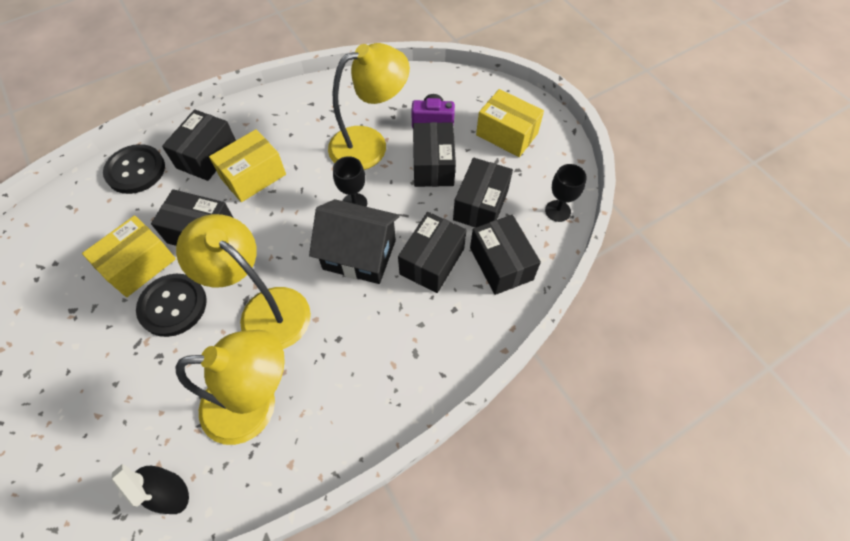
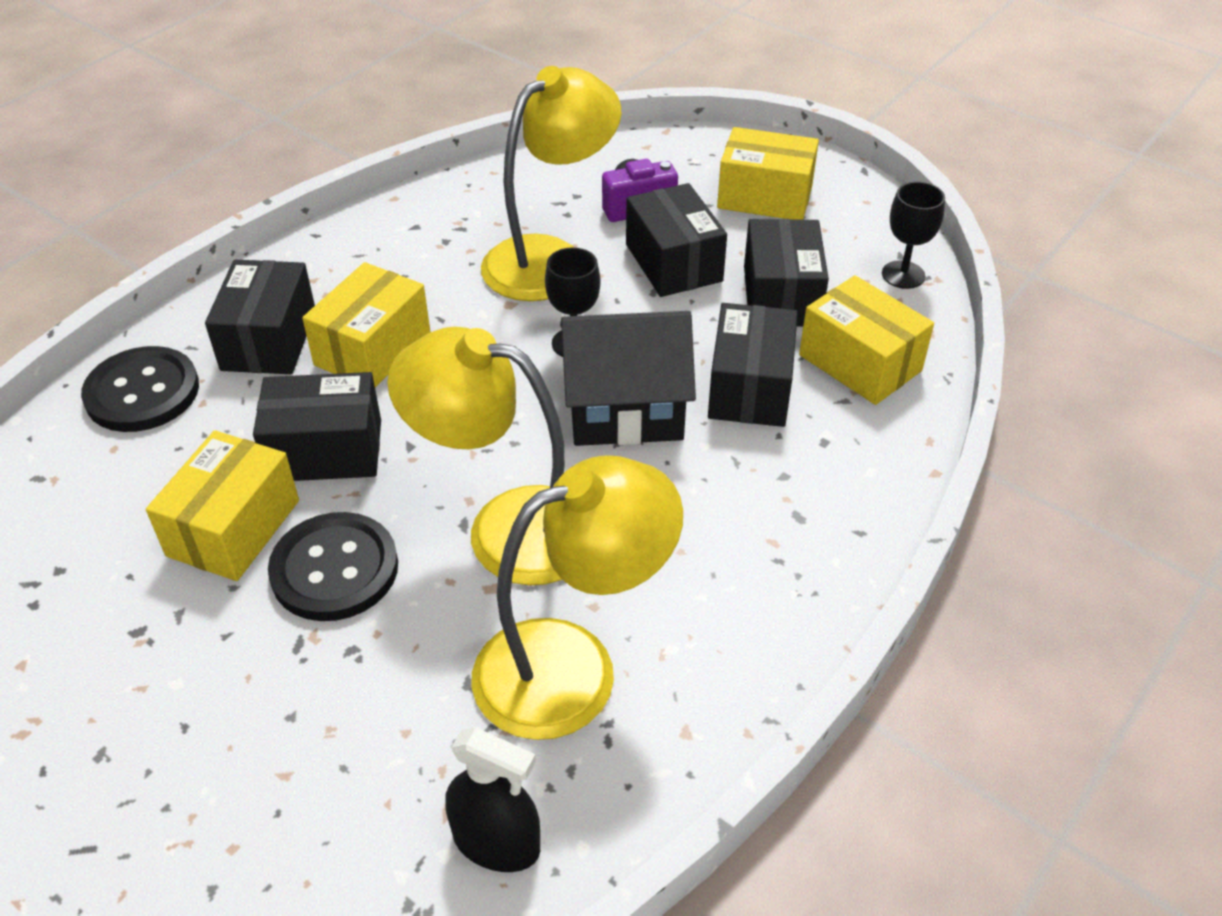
camera: 20 degrees left, 15 degrees down
(501, 263) = (860, 363): black box -> yellow box

